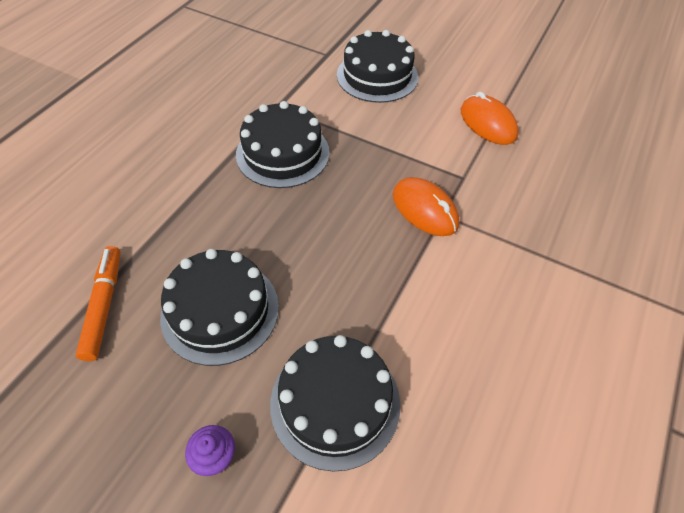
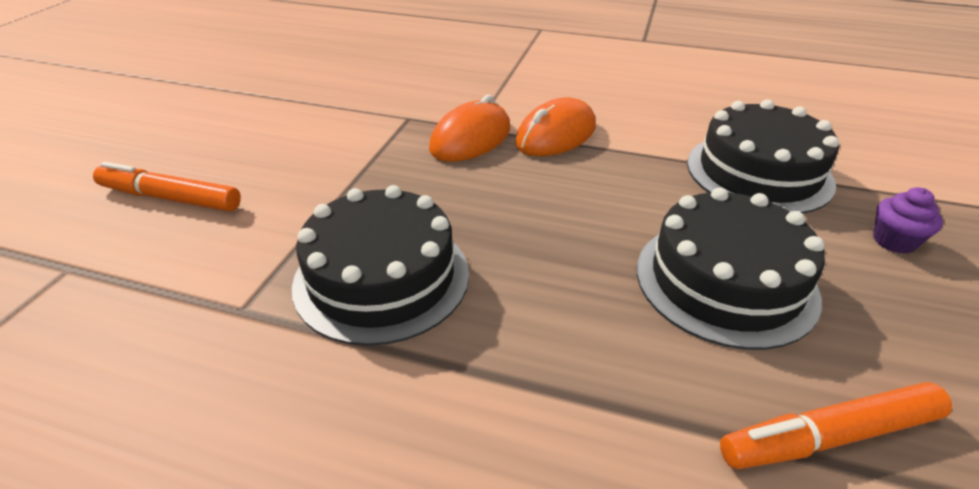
camera: 100 degrees left, 15 degrees down
(377, 76) = (170, 198): black cake -> orange marker
(487, 123) = (306, 105): orange mouse -> orange mouse (556, 135)

